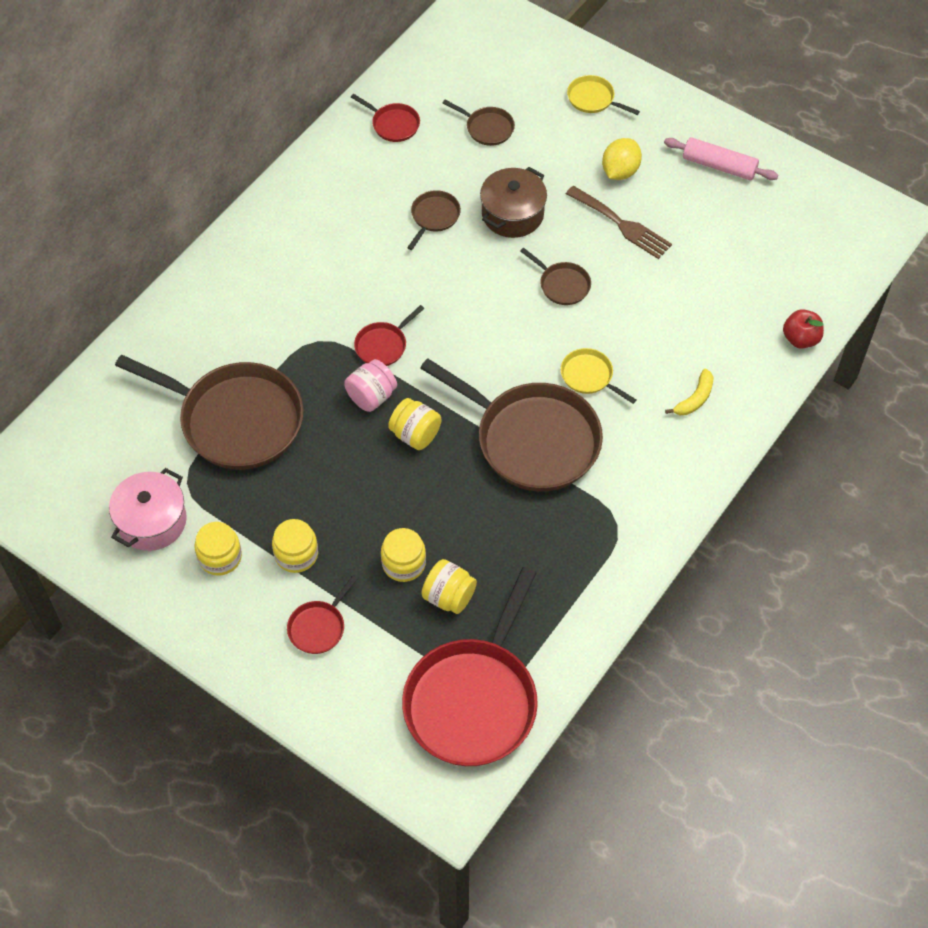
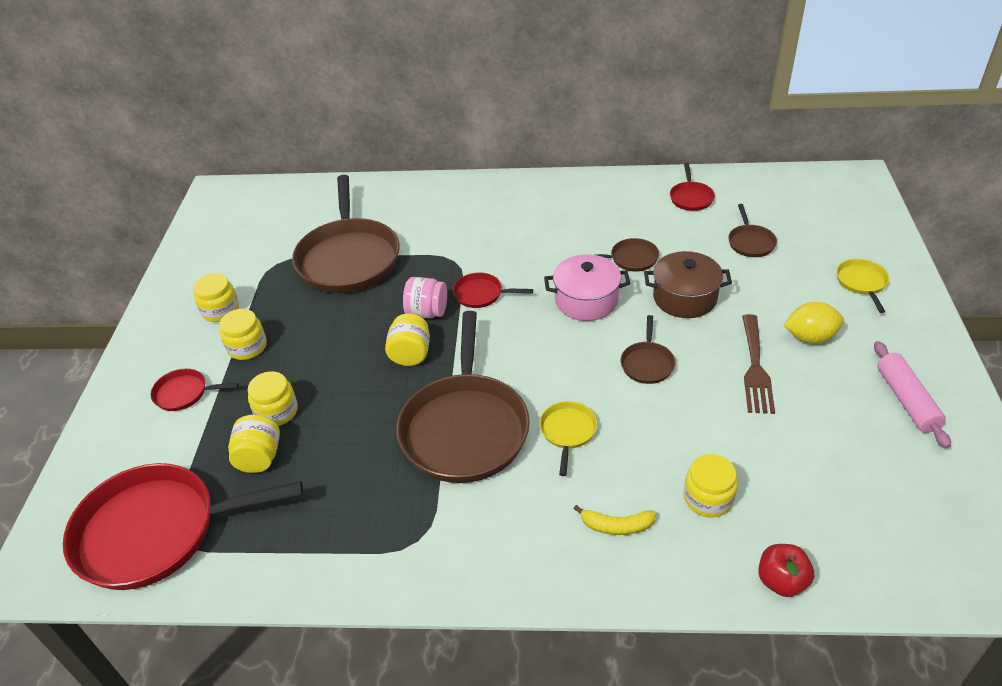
camera: 60 degrees right, 15 degrees down
(152, 521) = (232, 264): pink pot -> pink pot (586, 300)
(712, 333) = (708, 498): none -> yellow jar

